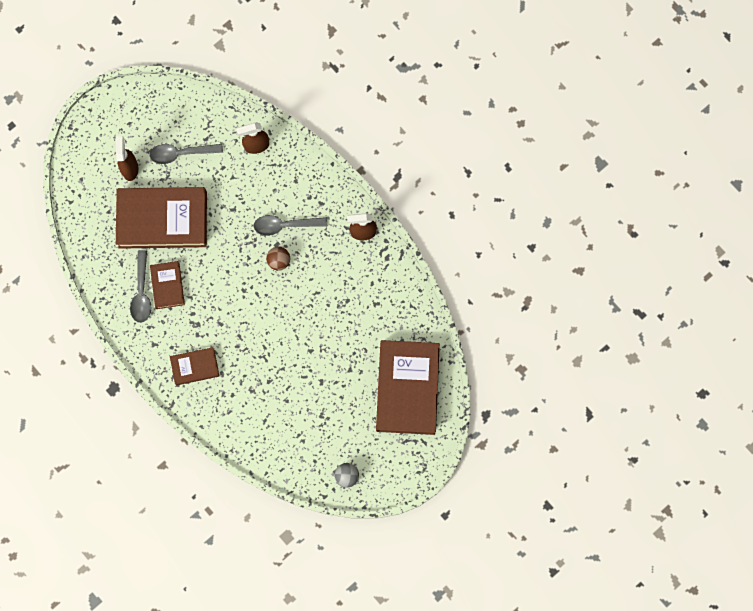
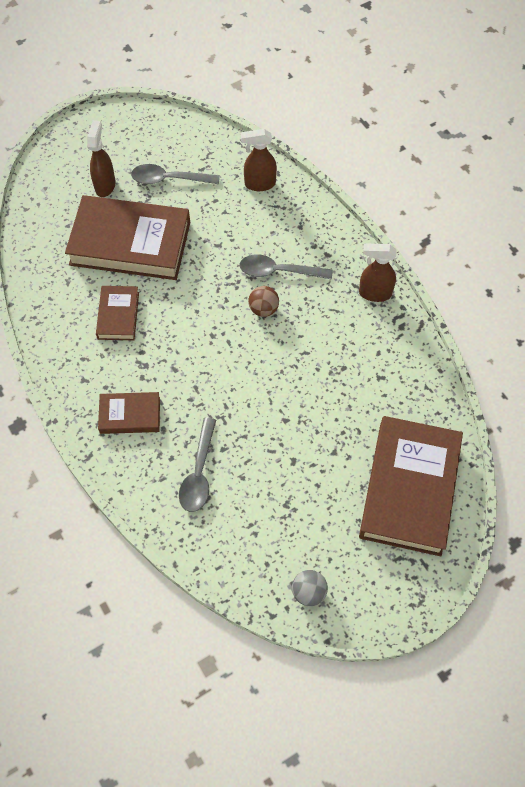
camera: 10 degrees right, 15 degrees down
(142, 292) = (84, 318): grey spoon -> grey spoon (199, 473)

